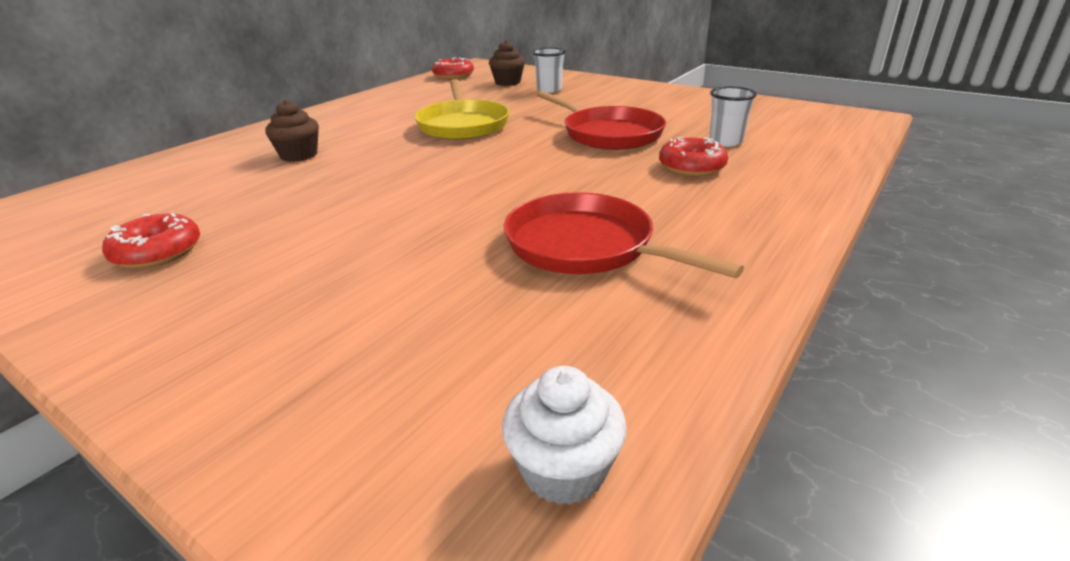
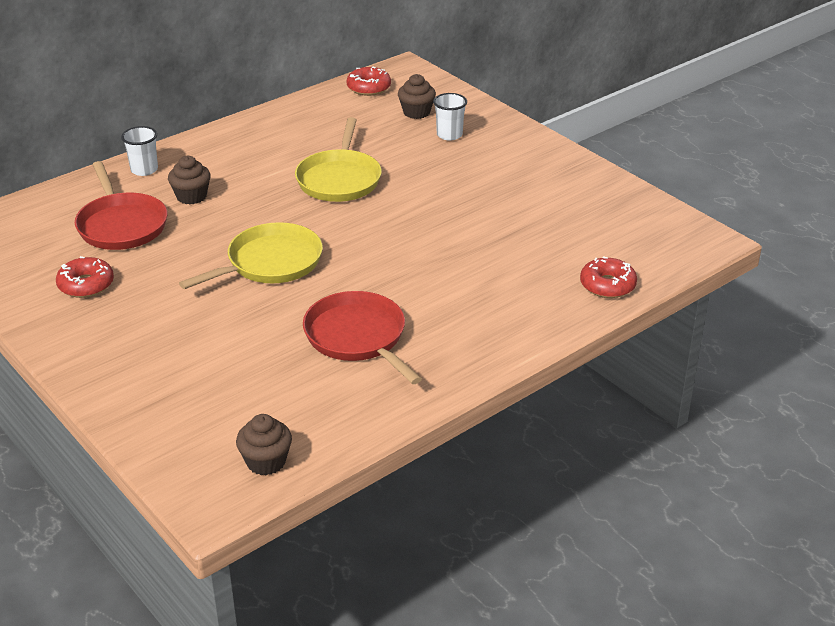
camera: 15 degrees right, 5 degrees up
(420, 193) = (270, 263): none -> yellow pan
(563, 470) = (266, 462): white cupcake -> brown cupcake
(609, 134) = (458, 218): red pan -> red pan (121, 225)
(691, 167) = (493, 275): red donut -> red donut (607, 285)
(725, 141) = (549, 249): white cup -> white cup (144, 170)

